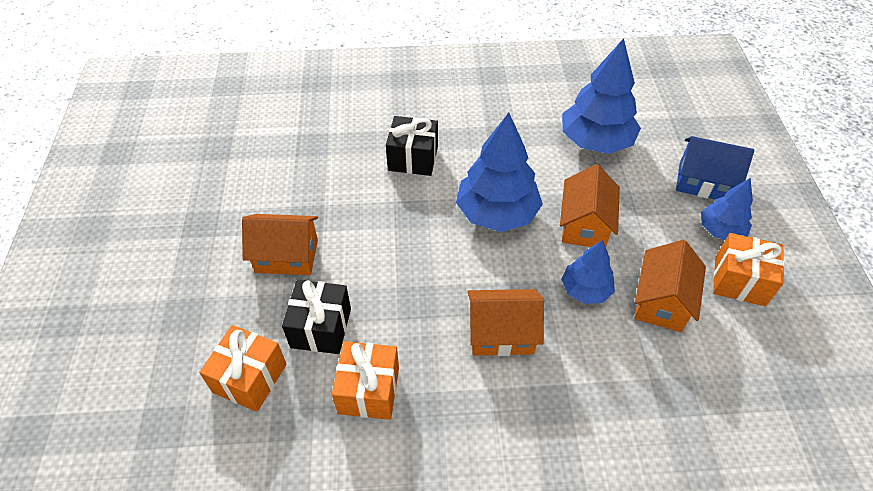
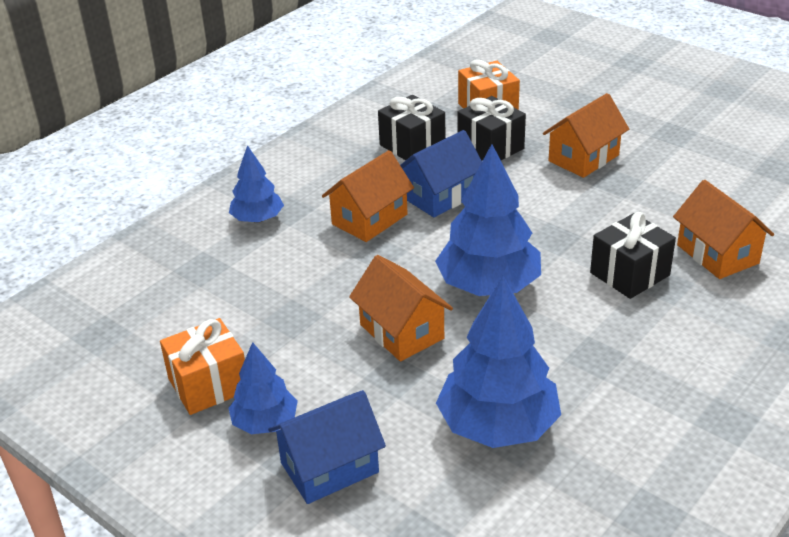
camera: 135 degrees right, 15 degrees down
(369, 390) = (412, 146): orange gift -> black gift
(426, 310) = (440, 196): none -> blue house
(585, 290) = (341, 284): blue tree -> blue tree (258, 219)
(661, 302) = (268, 319): orange house -> orange house (717, 254)

